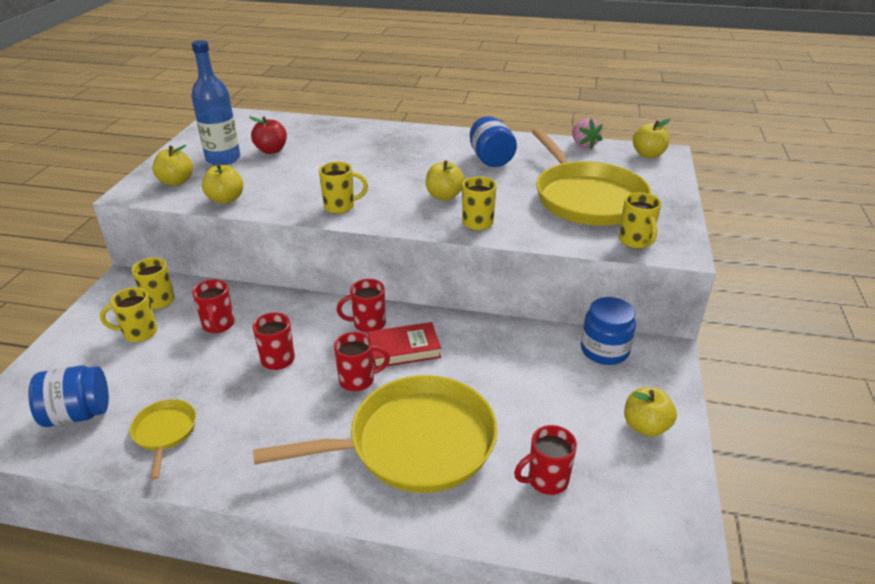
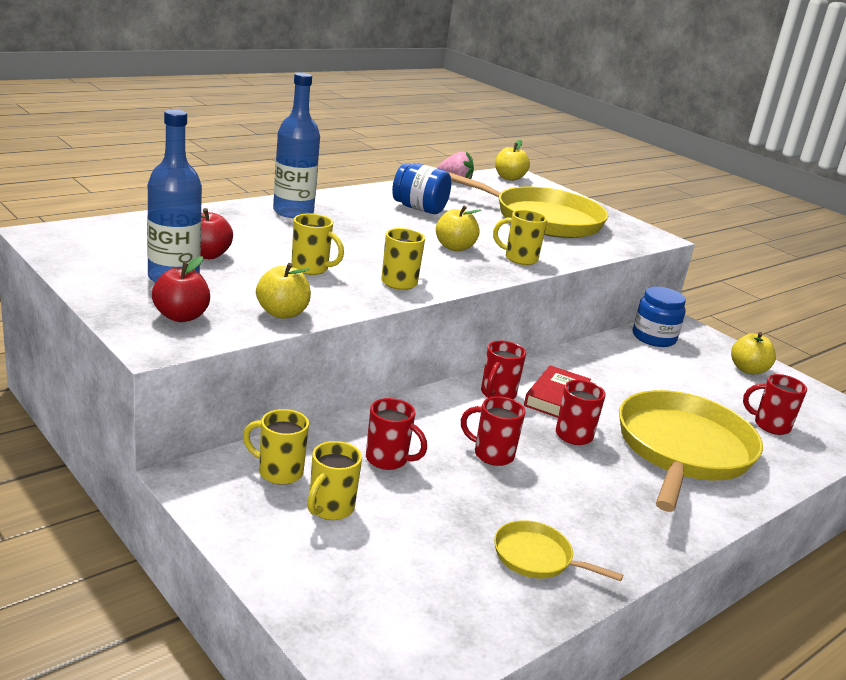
camera: 55 degrees left, 10 degrees down
(78, 414) = (439, 600): blue jar -> none
(176, 181) = (181, 316): yellow apple -> red apple
(389, 137) = (293, 212): none -> blue bottle
(546, 480) = (770, 425): red mug -> red mug turned 90 degrees clockwise
(635, 241) = (626, 239): yellow mug -> yellow mug (311, 269)

